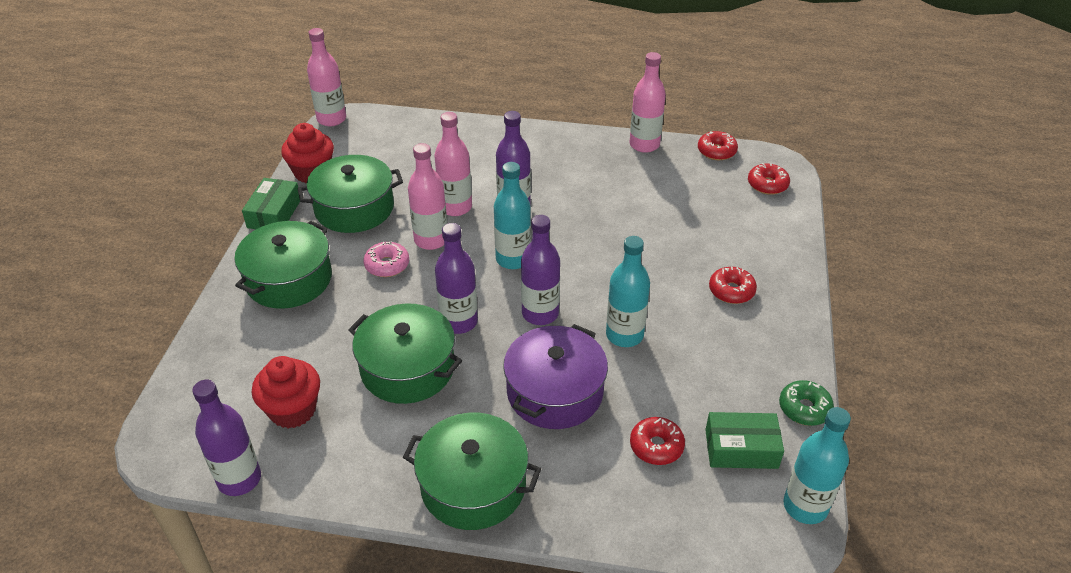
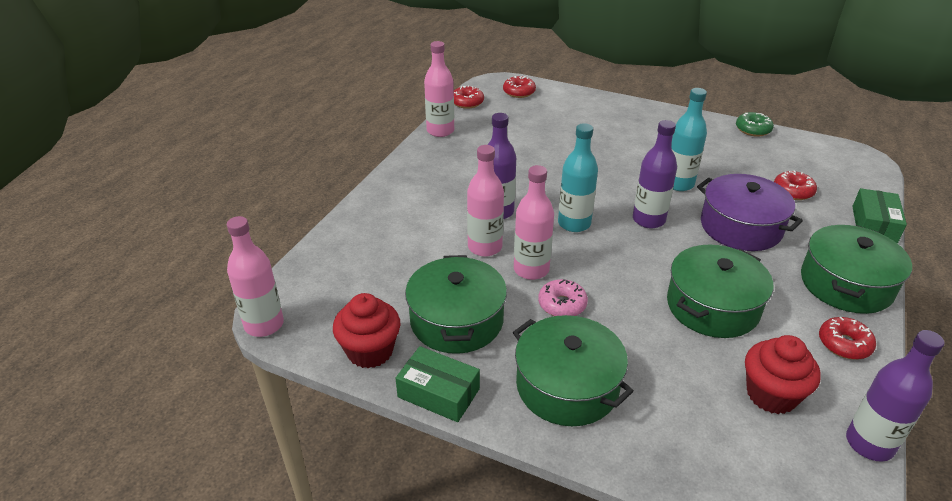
camera: 75 degrees left, 5 degrees down
(459, 322) = (653, 267): purple bottle -> none
(731, 291) = (635, 131): red donut -> red donut (844, 344)
(741, 449) = (791, 159): green box -> green box (874, 224)
(805, 506) = (836, 148): turquoise bottle -> none

